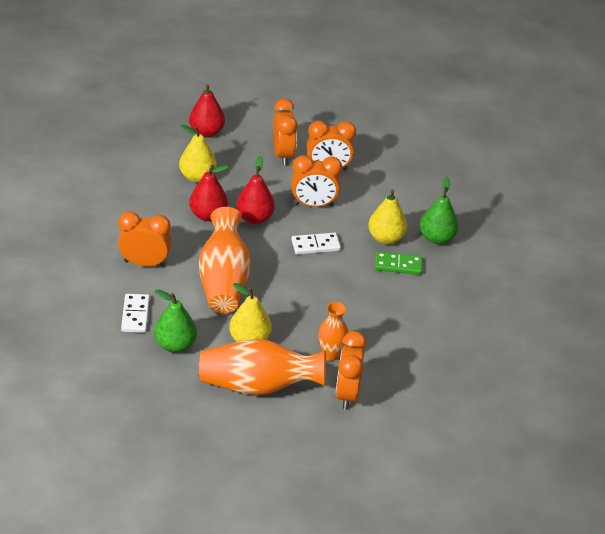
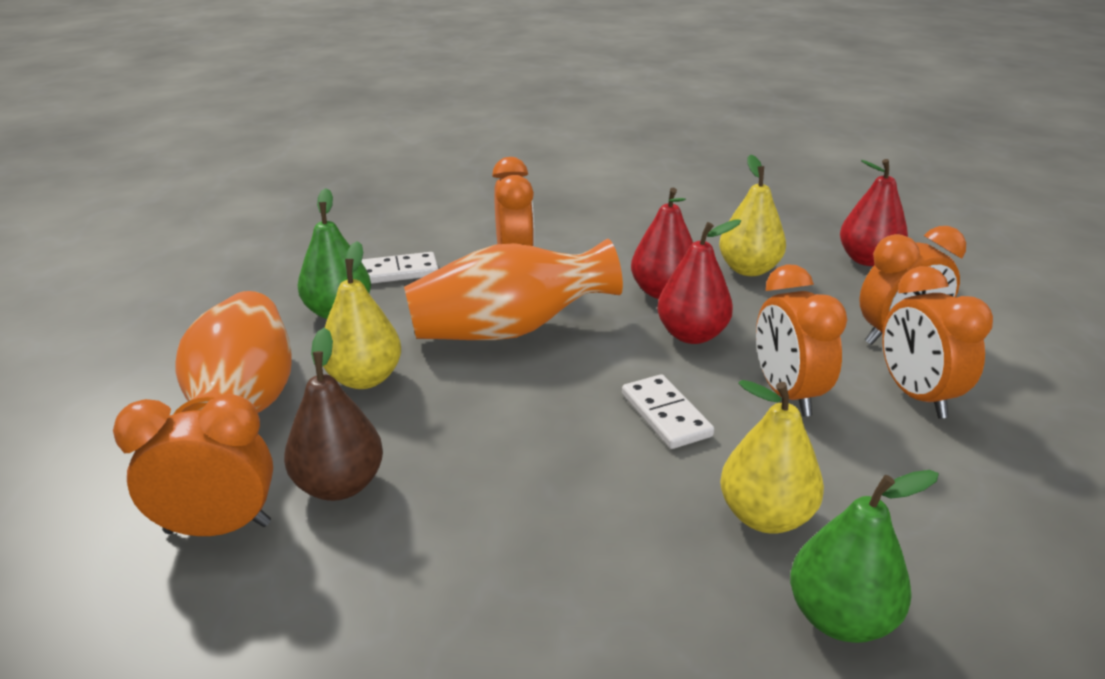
camera: 80 degrees right, 10 degrees down
(331, 354) = (340, 485): orange vase -> brown pear
(398, 265) = (681, 552): green domino -> none

